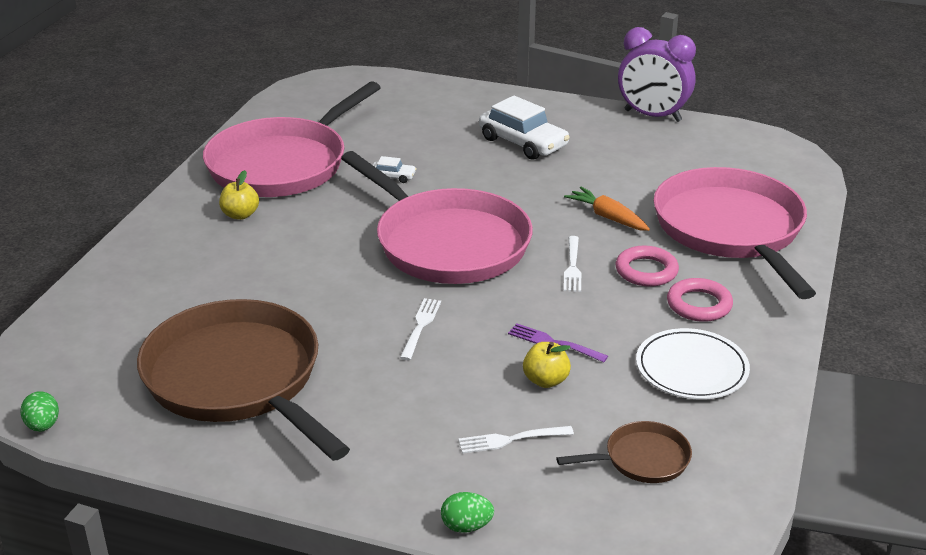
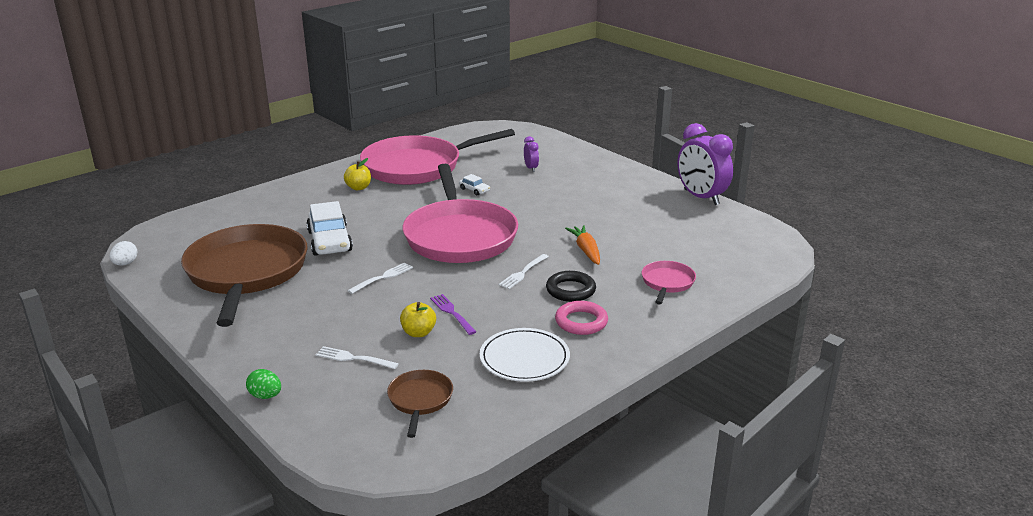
camera: 30 degrees right, 5 degrees down
(43, 426) = (125, 264): green egg -> white egg
(426, 128) = (531, 168): none -> purple clock
(523, 142) = (585, 191): white car -> white car (330, 241)
(642, 459) = (420, 400): brown pan -> brown pan turned 105 degrees counterclockwise
(646, 271) = (570, 290): pink ring -> black ring
(730, 229) = (667, 283): pink pan -> pink pan, size x0.43

